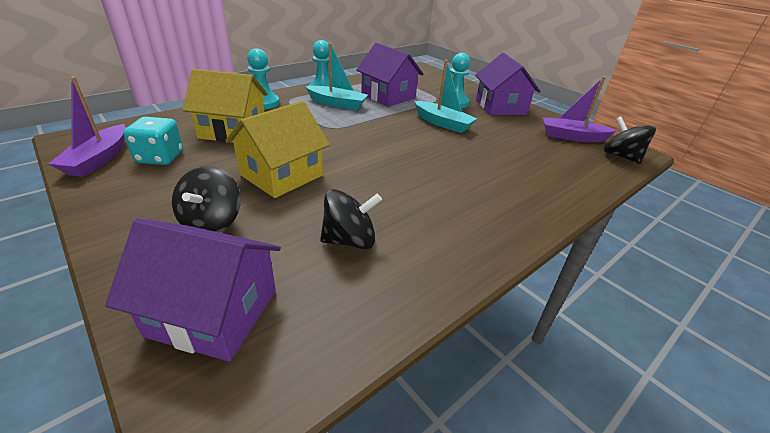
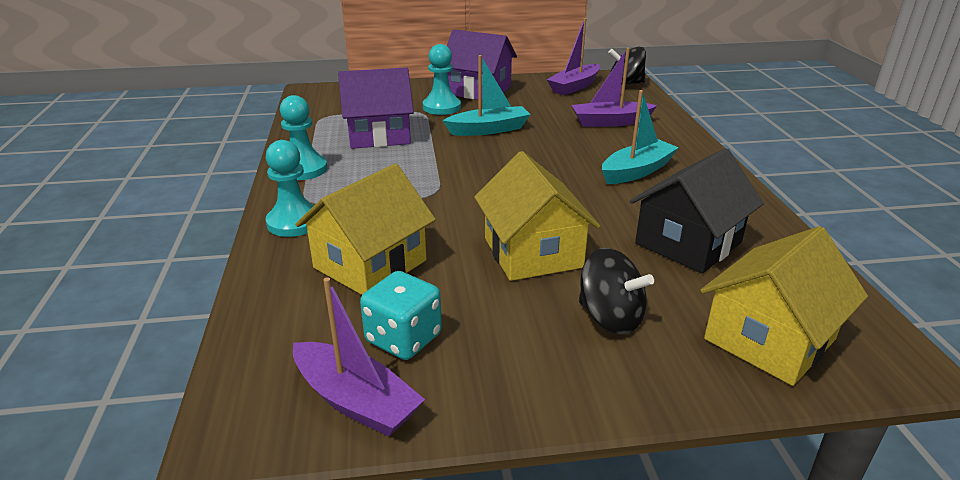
camera: 55 degrees left, 5 degrees down
(213, 312) = (769, 339): purple house -> yellow house
(337, 104) = (364, 171): turquoise boat -> turquoise boat (637, 171)
(349, 240) = (688, 243): black spinning top -> black house
(529, 164) = (610, 122): none -> purple boat

